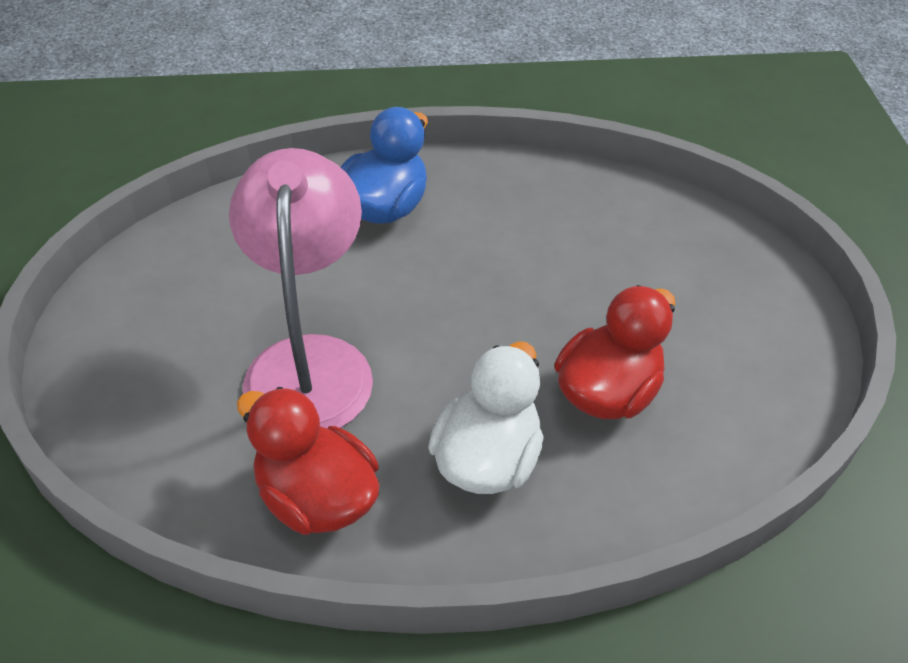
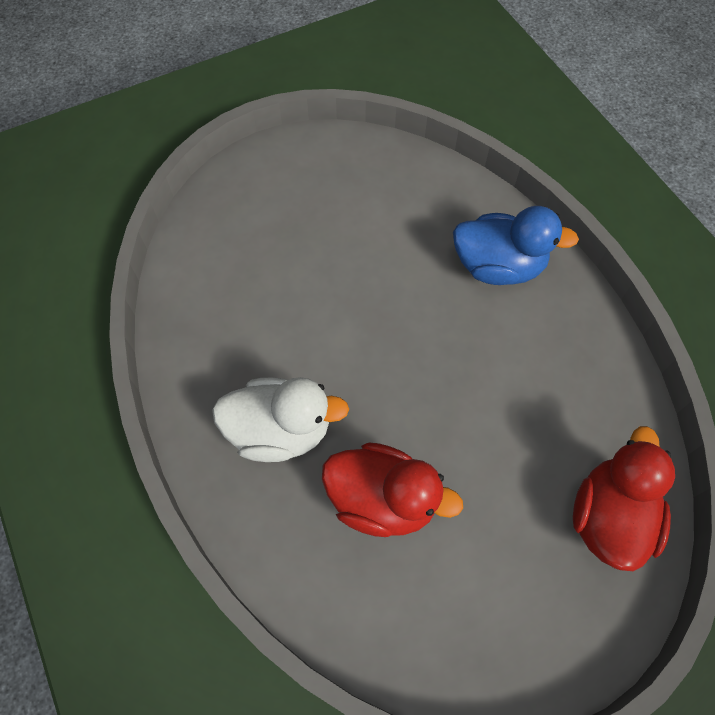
camera: 70 degrees right, 15 degrees up
(310, 362) = (318, 284): pink lamp -> none
(316, 497) = (209, 335): red duck -> red duck (609, 517)

